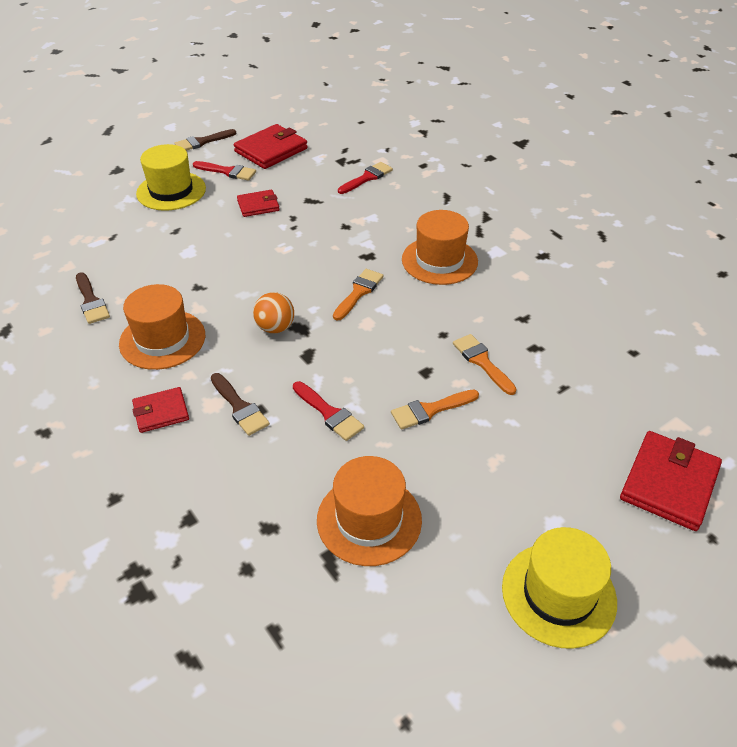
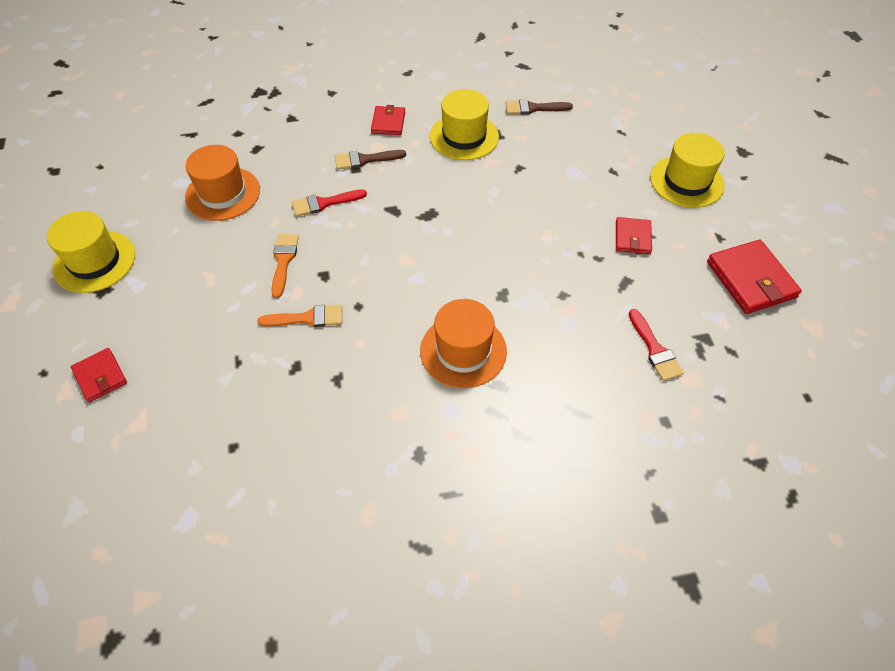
camera: 115 degrees right, 10 degrees up
(162, 339) = (464, 136): orange hat -> yellow hat
(202, 142) = (787, 225): brown brush -> none
(228, 172) = (712, 231): red brush -> none
(275, 328) = (438, 200): orange ball -> none
(358, 292) = (451, 268): orange brush -> none
(669, 483) = (100, 376): red wallet -> red wallet, size x0.59

